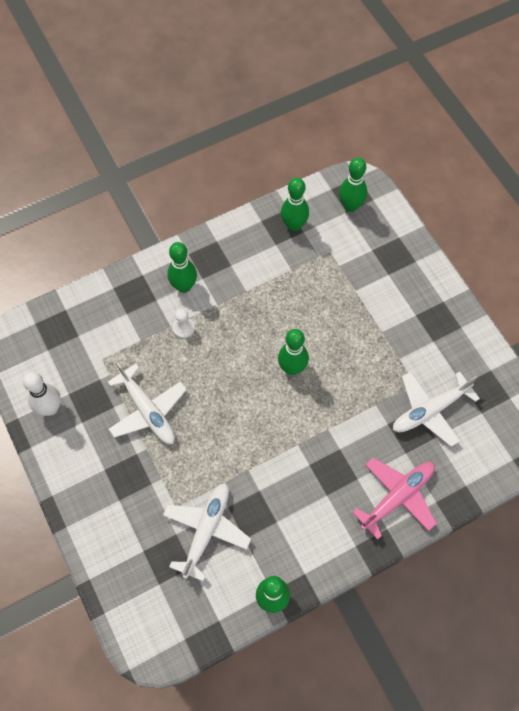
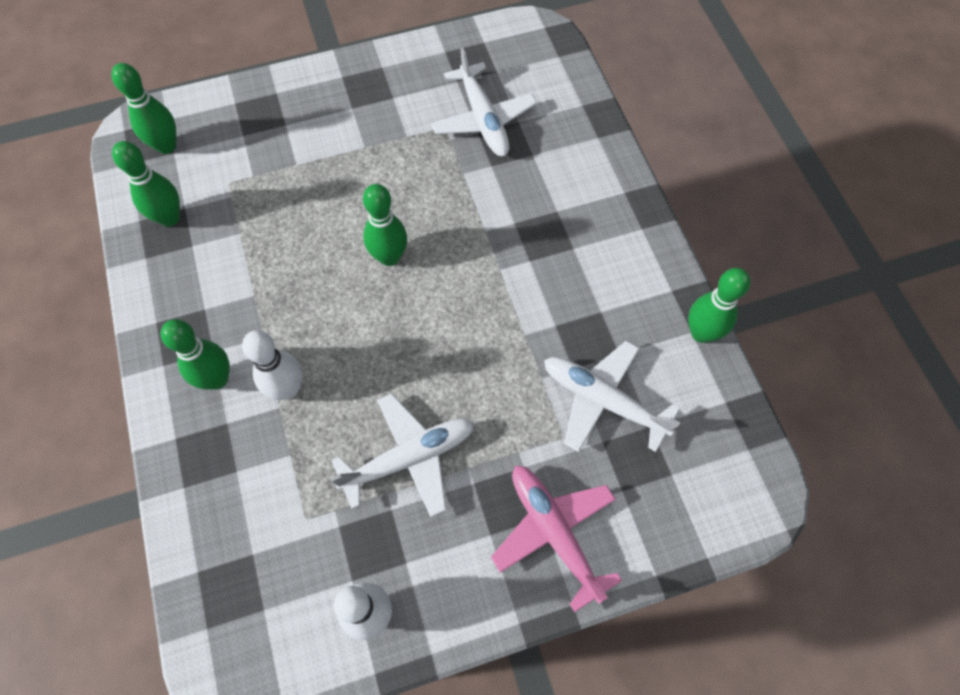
camera: 80 degrees left, 0 degrees up
(183, 328) = (287, 389): white pawn -> white bowling pin
(397, 497) = (587, 174): pink plane -> pink plane (554, 533)

